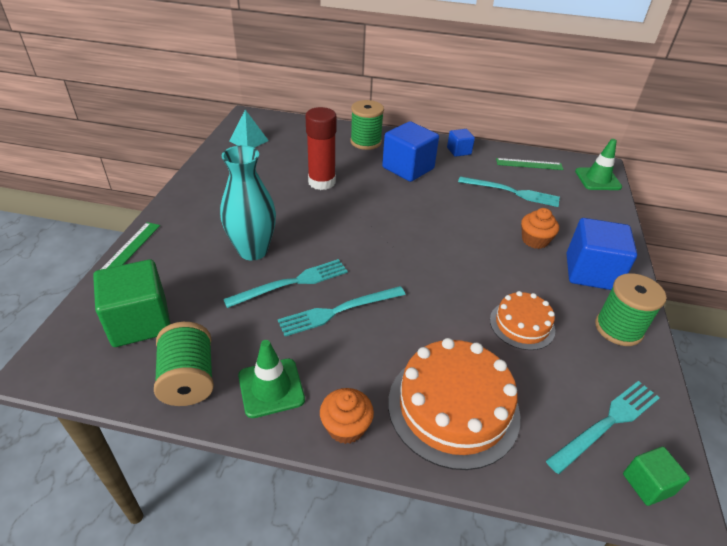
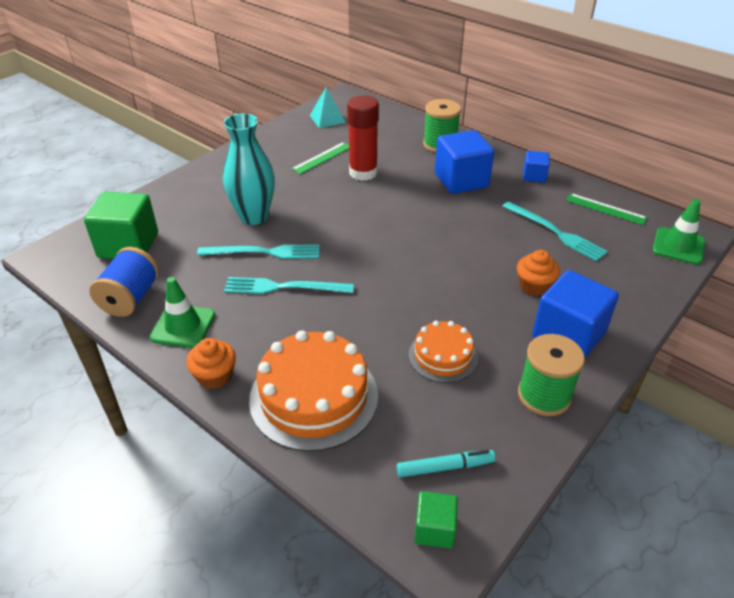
camera: 30 degrees right, 0 degrees up
(130, 248) = (162, 187): green ruler -> green ruler (322, 158)
(188, 379) = (130, 298): green spool -> blue spool
(607, 423) = (445, 467): turquoise fork -> turquoise marker

